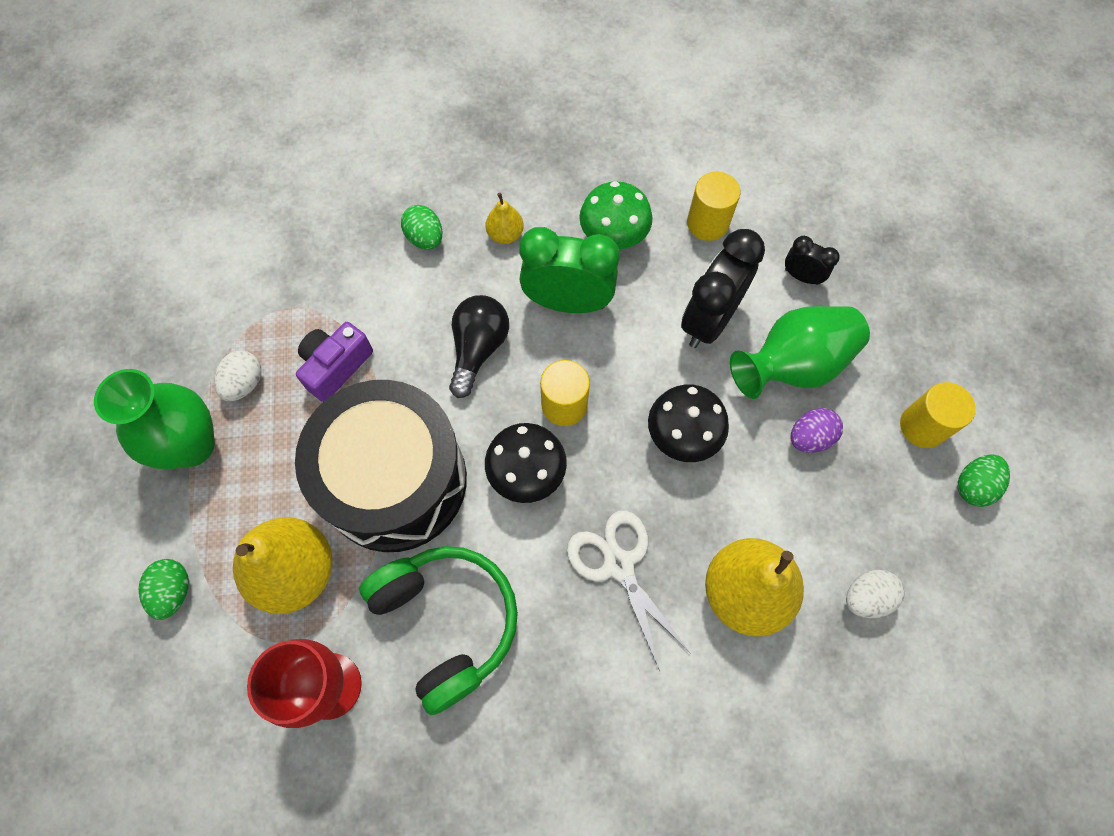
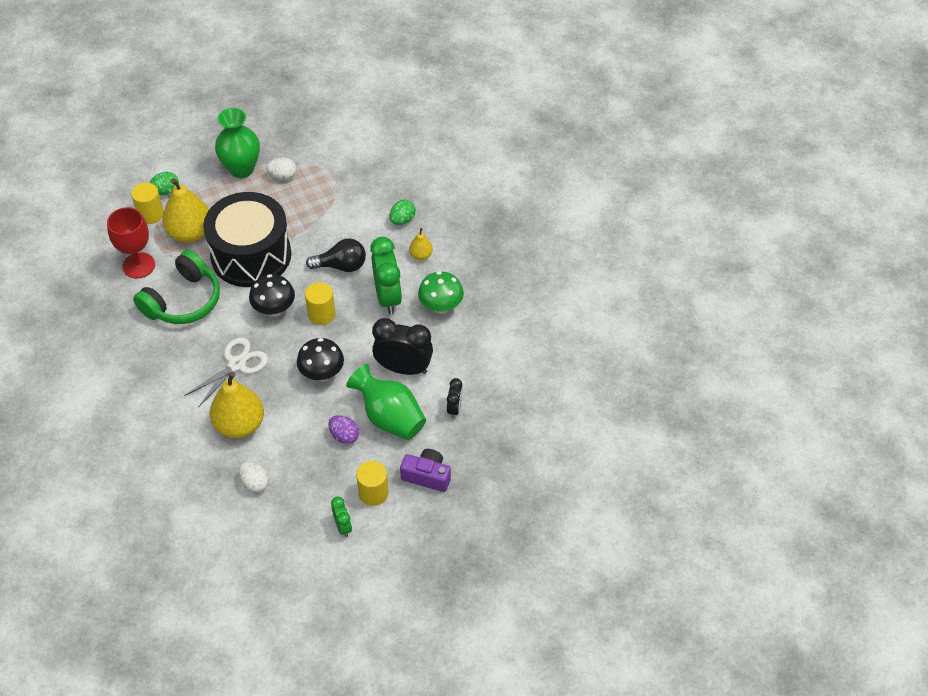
camera: 70 degrees right, 15 degrees down
(336, 366) = (307, 209): purple camera -> purple camera (427, 476)
(707, 223) = (473, 351): yellow cylinder -> yellow cylinder (151, 214)
(973, 486) = (343, 526): green egg -> green clock

